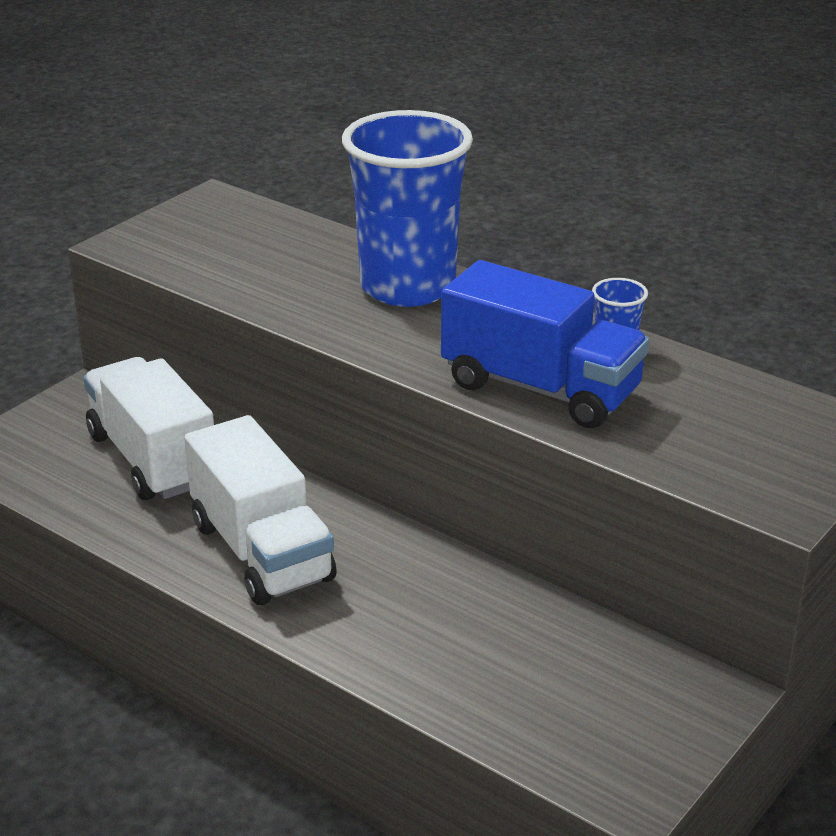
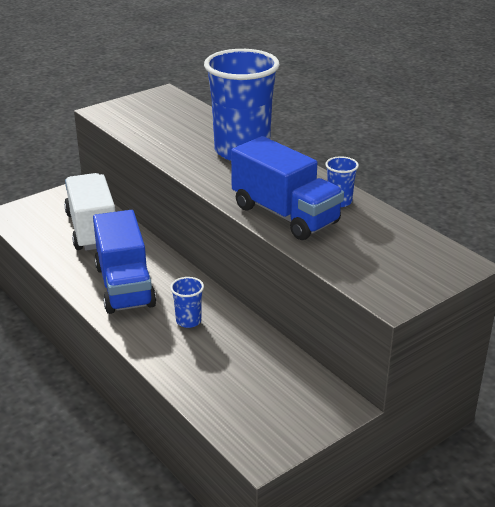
camera: 15 degrees right, 0 degrees up
(261, 552) = (124, 286): white truck -> blue truck
(402, 594) = (188, 321): none -> blue cup

